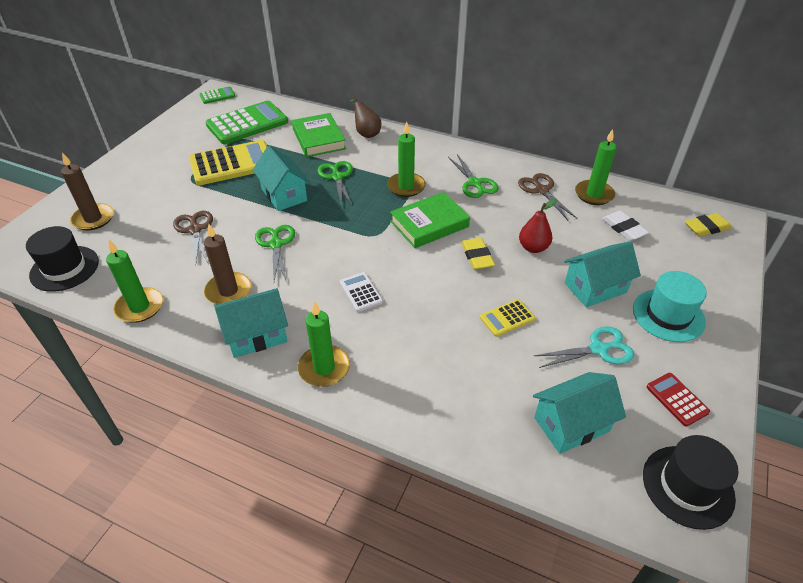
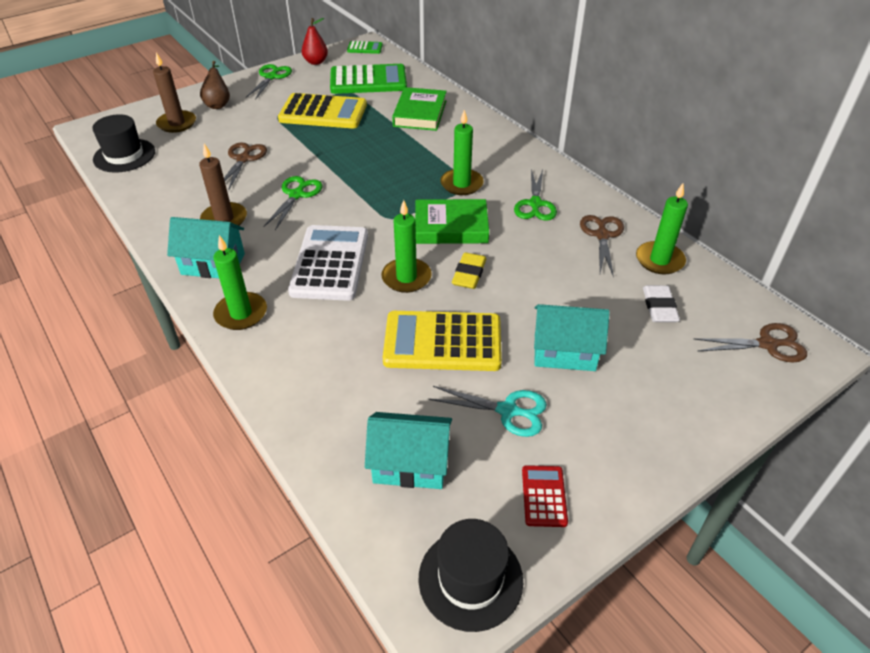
camera: 30 degrees right, 0 degrees up
(140, 307) = (149, 206): green candle -> green candle (406, 277)
(284, 195) = (342, 154): turquoise house -> none
(337, 177) = (404, 154): green scissors -> green scissors (271, 77)
(361, 292) = (330, 263): white calculator -> white calculator, size x2.10
(366, 133) = (470, 121): brown pear -> brown pear (218, 104)
(507, 318) = (442, 342): yellow calculator -> yellow calculator, size x2.10
(533, 247) = (536, 287): red pear -> red pear (316, 62)
(668, 315) = (620, 413): turquoise hat -> none
(706, 227) = (767, 344): yellow eraser -> brown scissors

